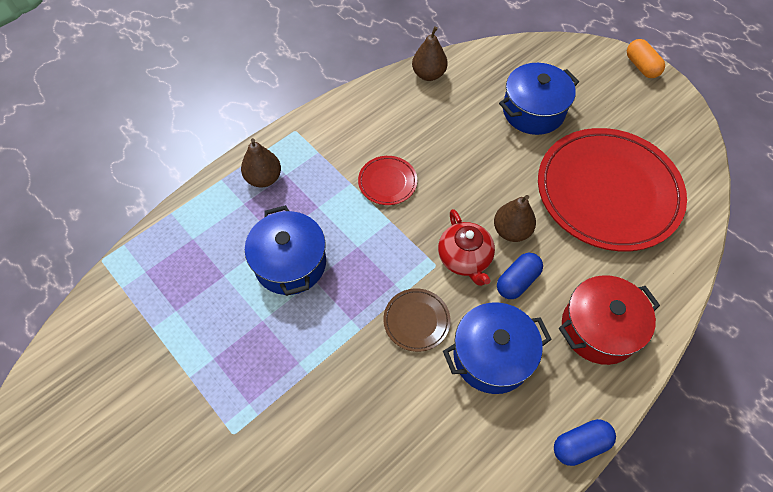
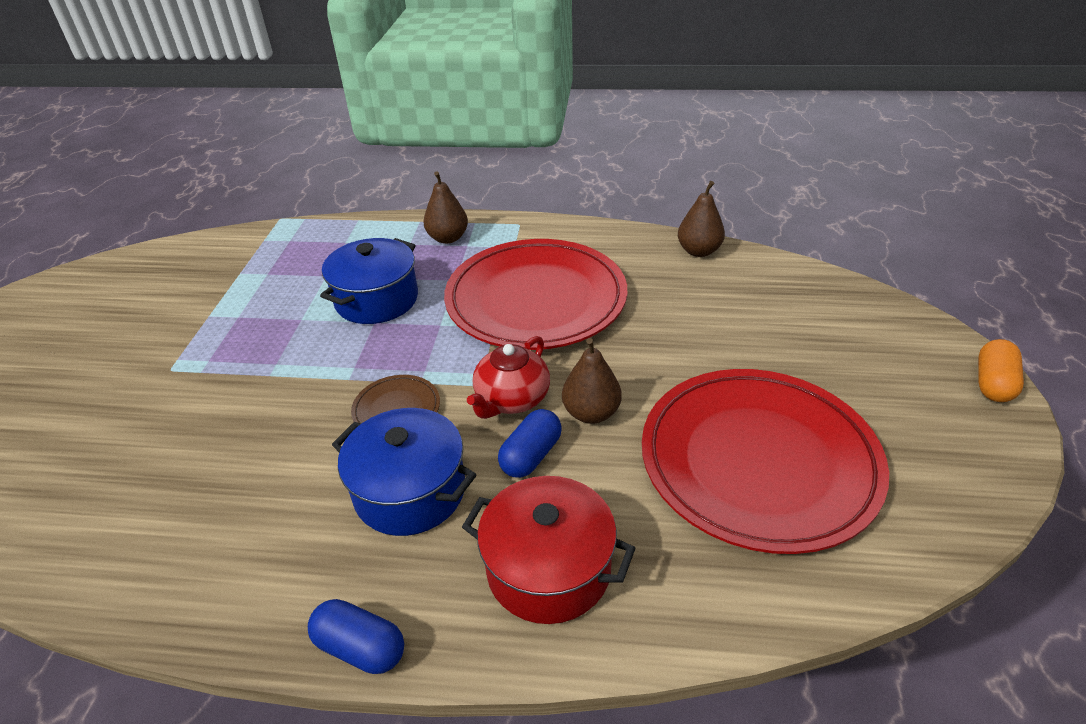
camera: 50 degrees right, 20 degrees down
(387, 182) = (536, 300): red plate -> red plate, size x2.42
(517, 281) = (531, 455): blue capsule -> blue capsule turned 60 degrees counterclockwise
(533, 111) = (772, 338): blue pot -> none

